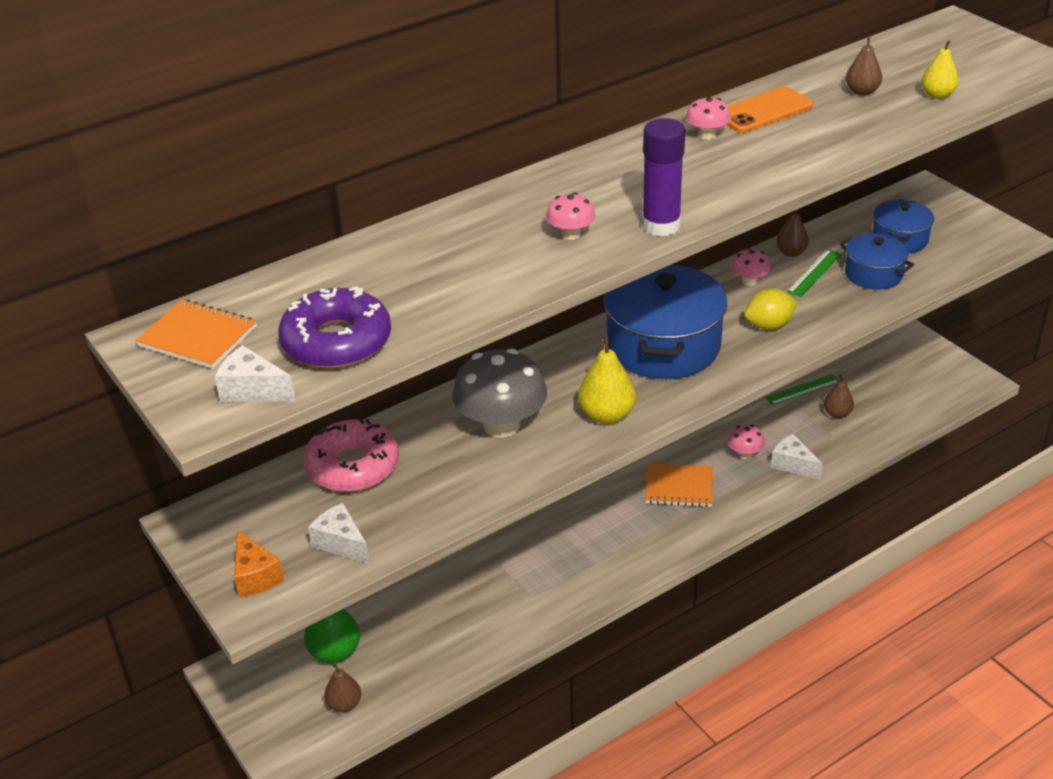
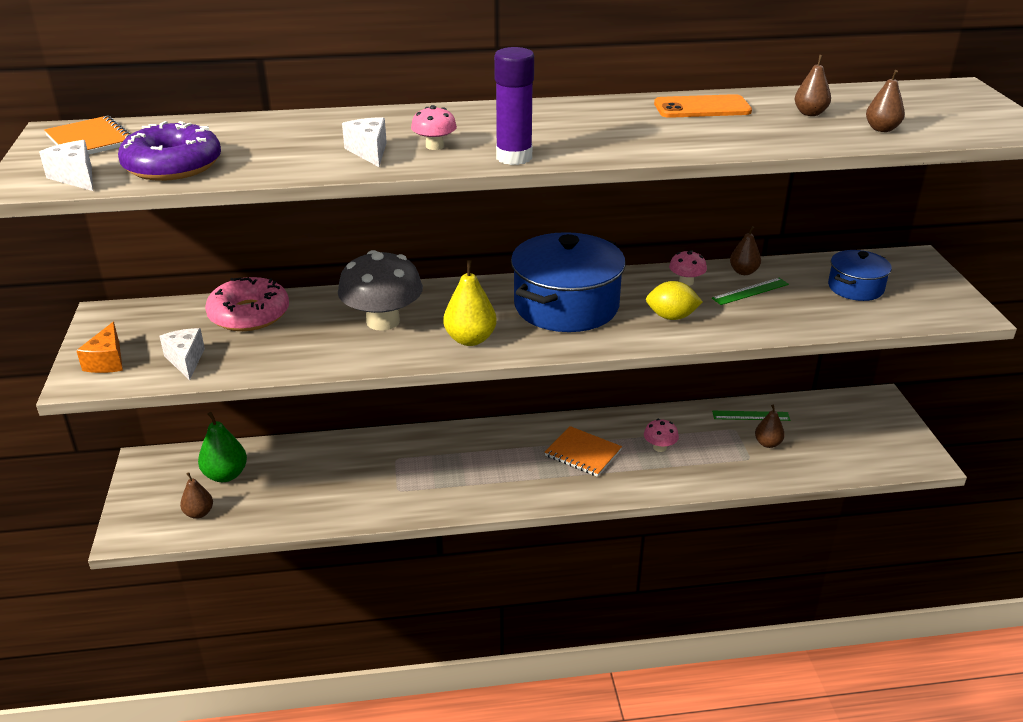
camera: 25 degrees right, 5 degrees down
(707, 135) = (632, 112): pink mushroom -> none
(793, 465) = (695, 469): white cheese -> white cheese (369, 152)
(873, 274) = (805, 306): blue pot -> none
(937, 95) = (881, 129): yellow pear -> brown pear

